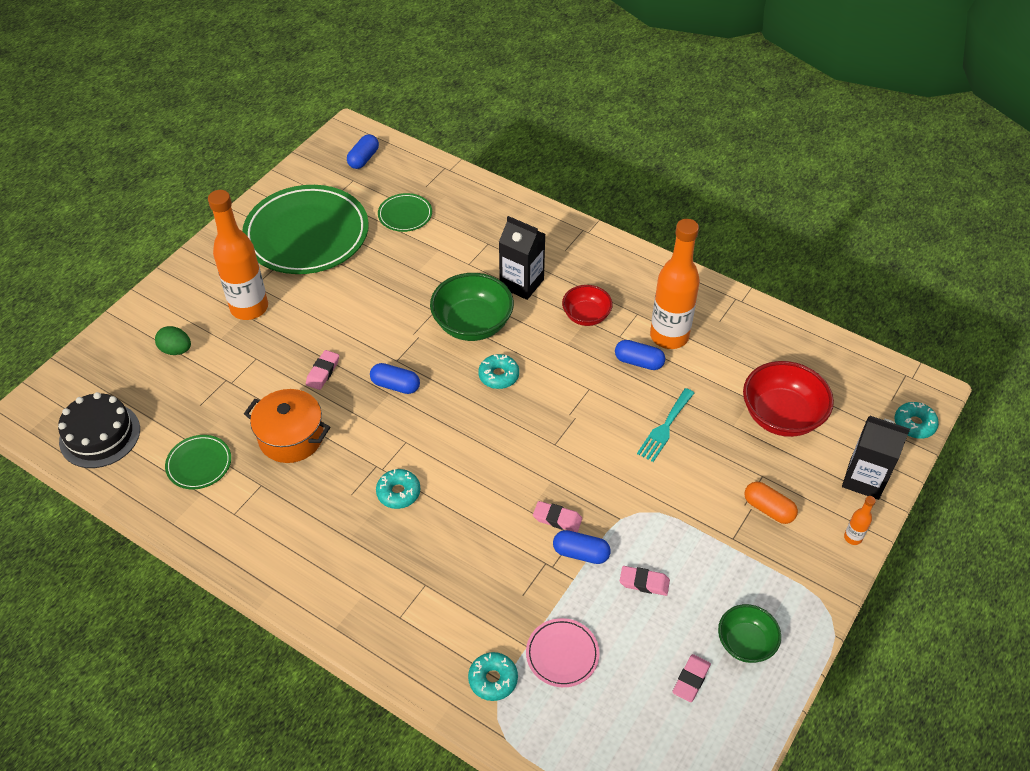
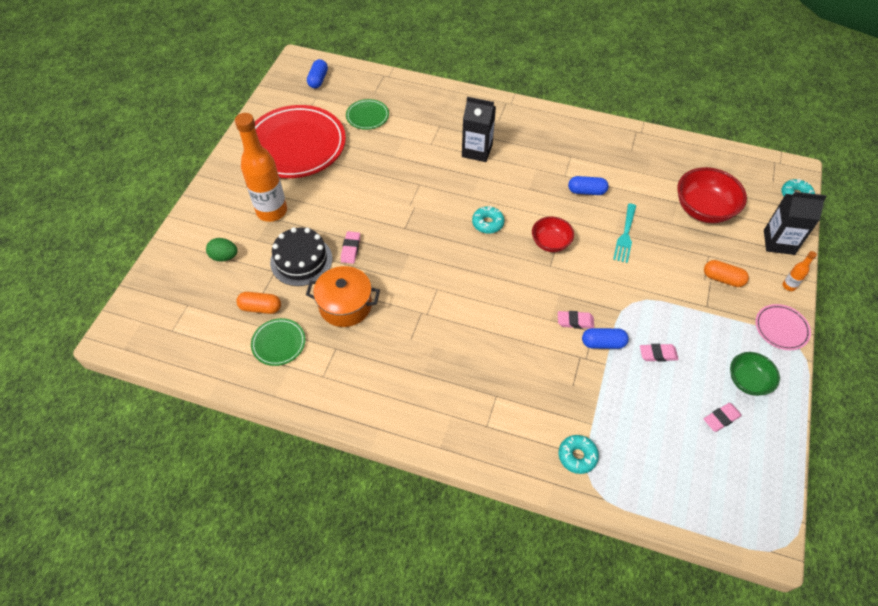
camera: 15 degrees left, 5 degrees up
(100, 435) = (186, 338): black cake -> black cake (301, 260)
(194, 418) = (260, 308): none -> orange capsule
(307, 234) = (296, 145): green plate -> red plate
(395, 385) = (412, 247): blue capsule -> none
(398, 492) = (447, 329): turquoise donut -> none
(472, 324) = (452, 188): green bowl -> none
(562, 654) = (620, 423): pink plate -> pink plate (781, 328)
(586, 316) = (534, 165): red bowl -> red bowl (550, 243)
(669, 336) = (600, 168): orange bottle -> none
(691, 680) = (721, 418): pink eraser -> pink eraser turned 45 degrees clockwise

